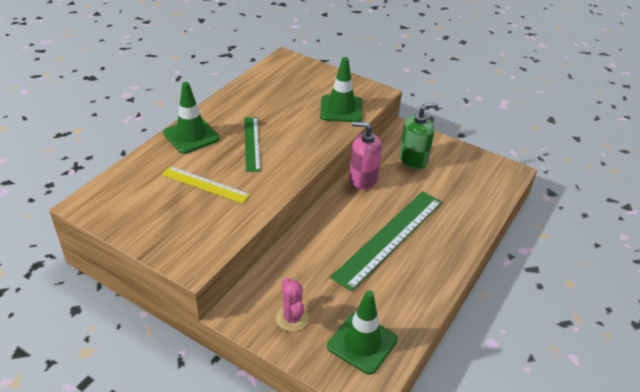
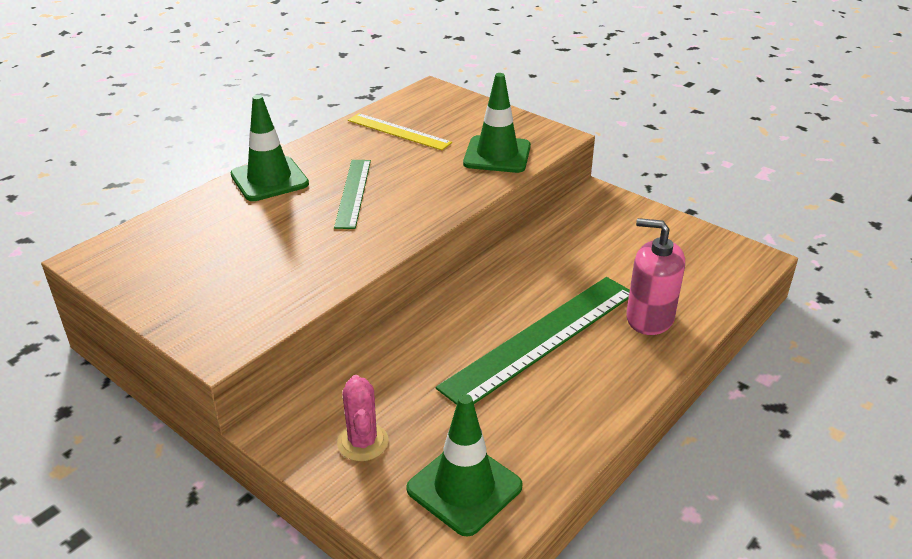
camera: 10 degrees right, 5 degrees down
(205, 184) = (269, 242): yellow ruler -> yellow ruler (398, 131)
(363, 179) = (518, 256): pink soap dispenser -> pink soap dispenser (649, 318)
(413, 160) = (601, 234): green soap dispenser -> none

